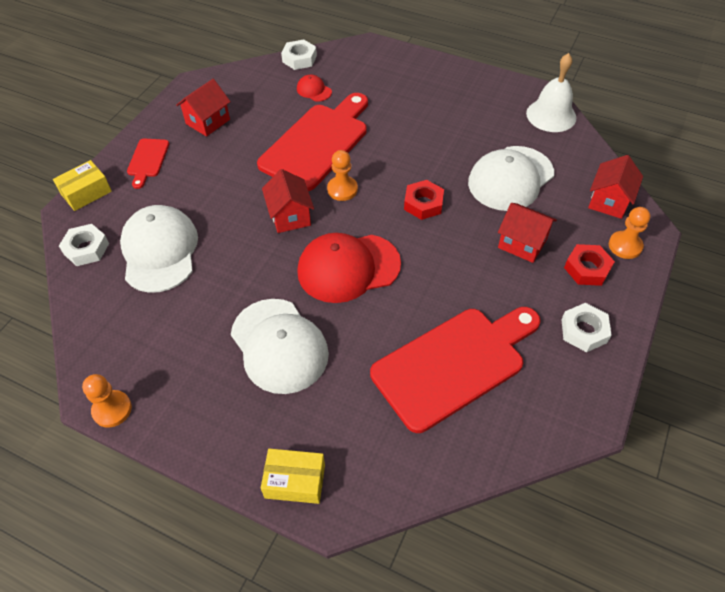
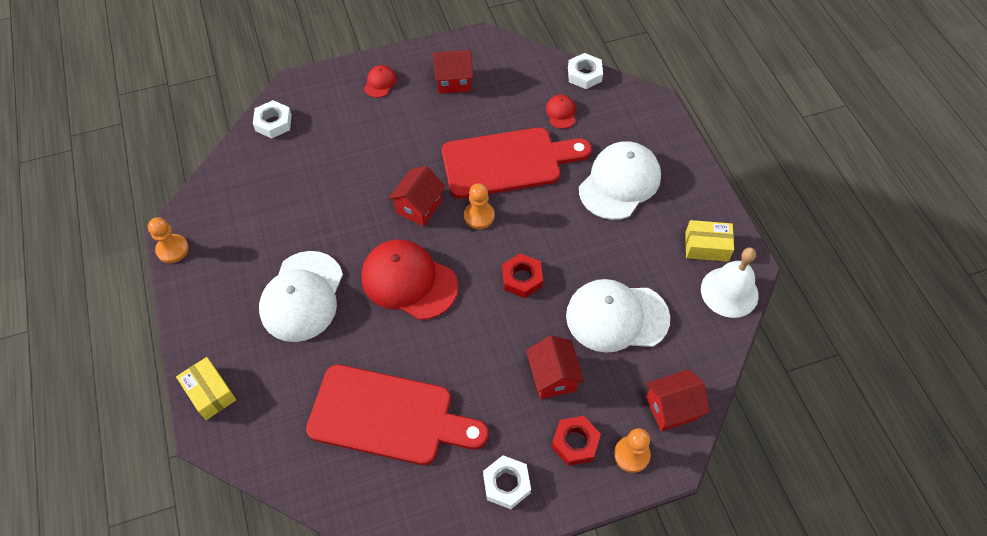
camera: 45 degrees right, 5 degrees up
(86, 193) = (317, 79): yellow box -> yellow box (706, 246)
(147, 160) = (380, 83): red cutting board -> red cap
(160, 251) = (311, 162): white cap -> white cap (619, 182)

